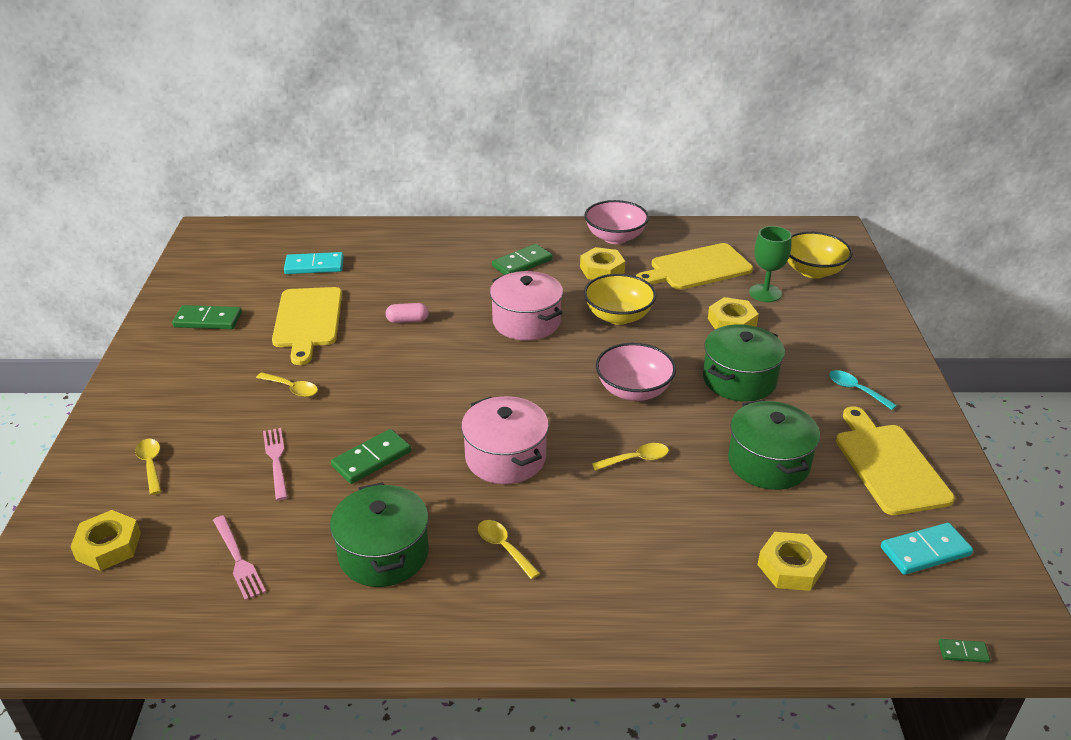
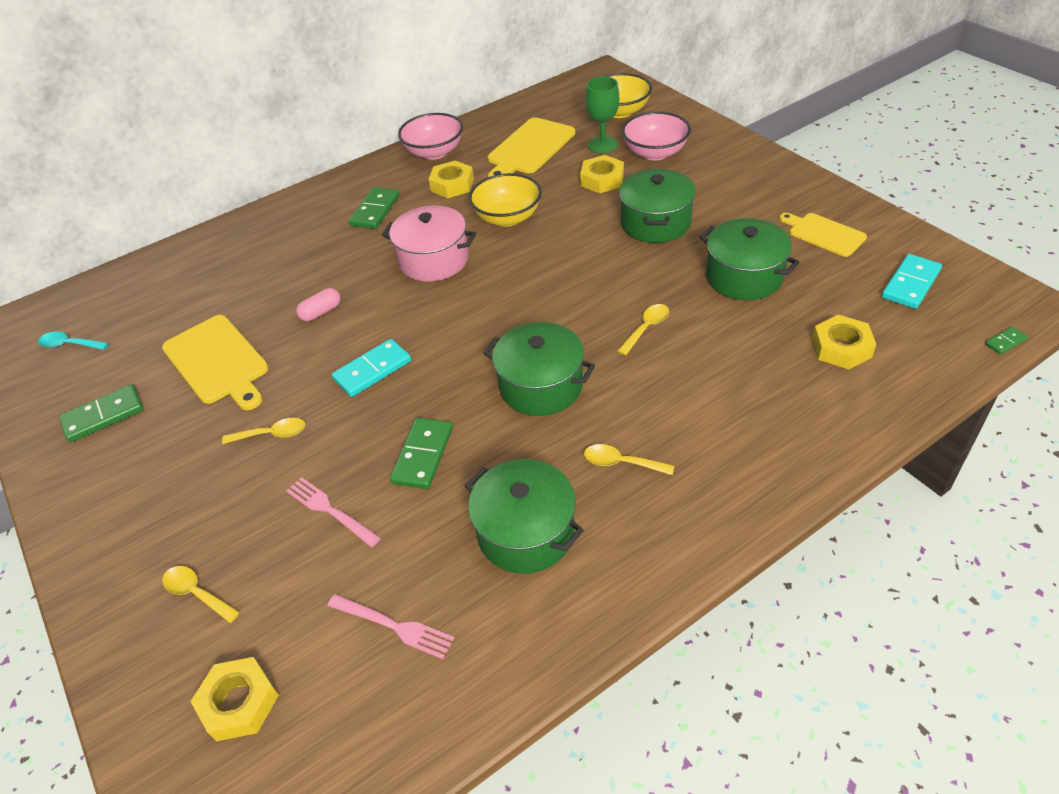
camera: 30 degrees left, 10 degrees up
(314, 266) = (167, 306): turquoise domino -> turquoise domino (372, 370)
(505, 457) = (541, 386): pink pot -> green pot
(633, 390) = (585, 273): pink bowl -> pink bowl (655, 153)
(855, 390) = (744, 189): turquoise spoon -> turquoise spoon (69, 344)
(889, 465) = (824, 234): yellow cutting board -> yellow cutting board, size x0.63

